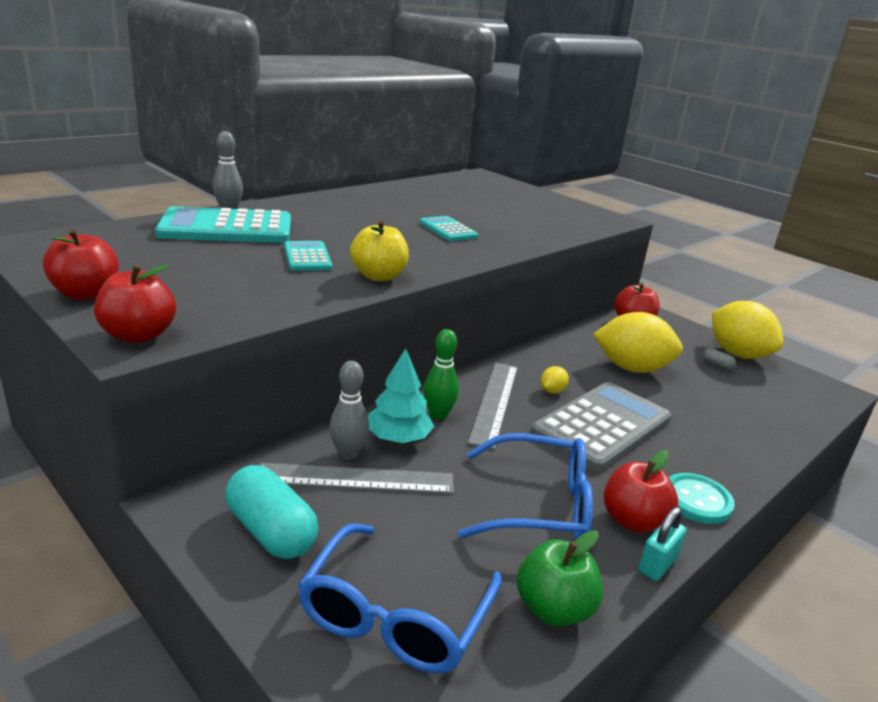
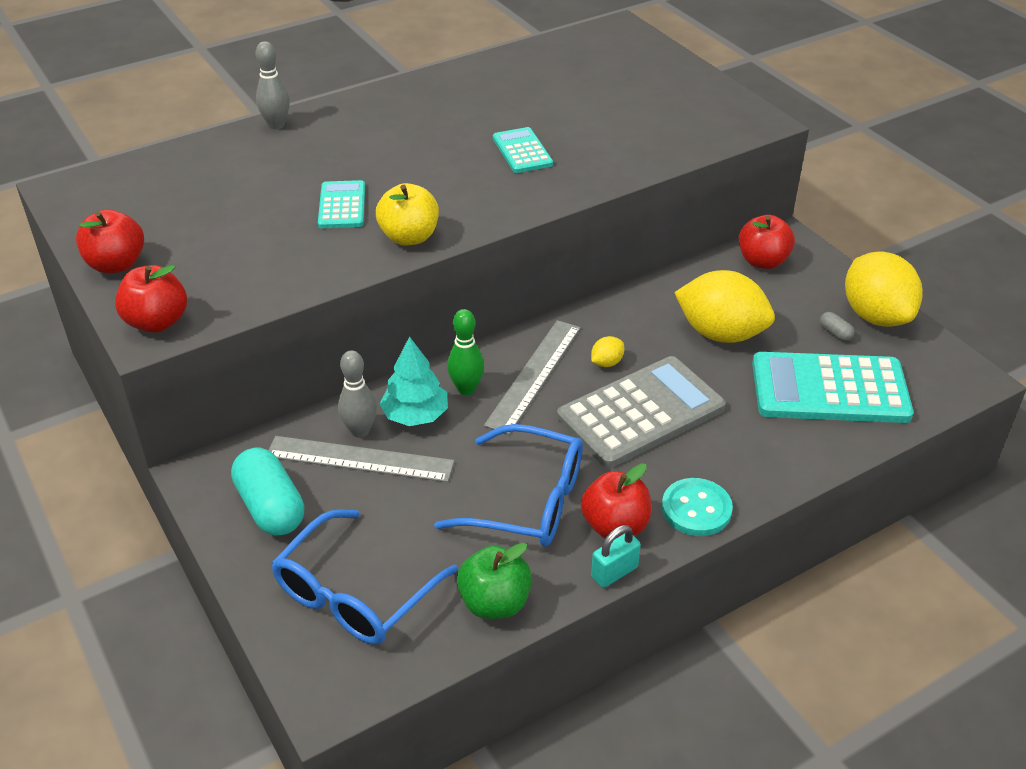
camera: 15 degrees right, 15 degrees up
(226, 228) = (268, 156): turquoise calculator -> turquoise calculator (829, 389)

